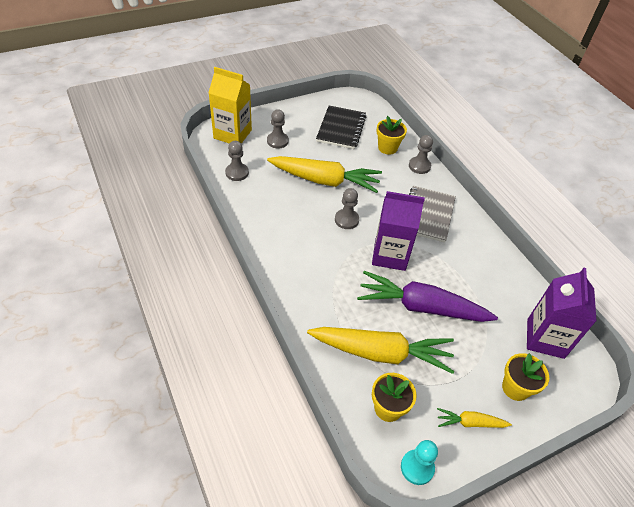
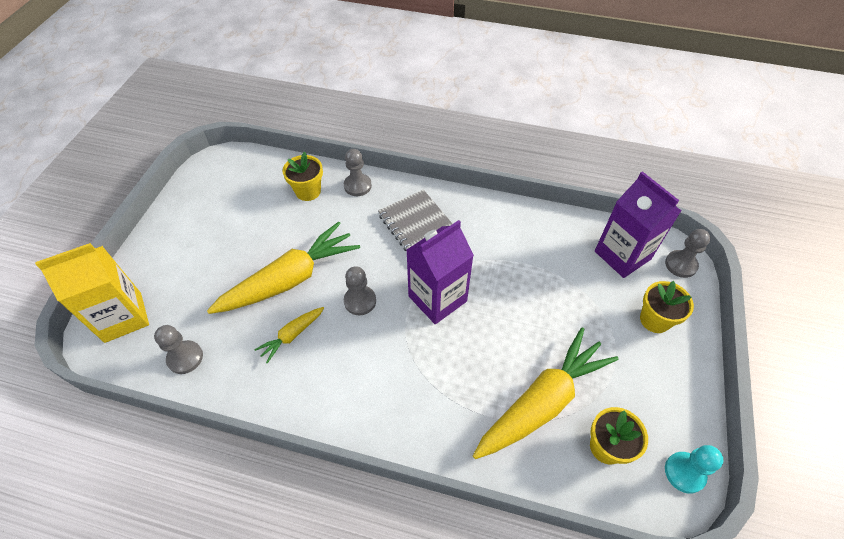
camera: 45 degrees left, 5 degrees up
(277, 141) = (187, 279): grey pawn -> grey pawn (680, 265)
(341, 129) = (239, 208): black notebook -> none
(421, 307) = (518, 322): purple carrot -> none
(470, 422) = (666, 386): yellow carrot -> yellow carrot (292, 335)

